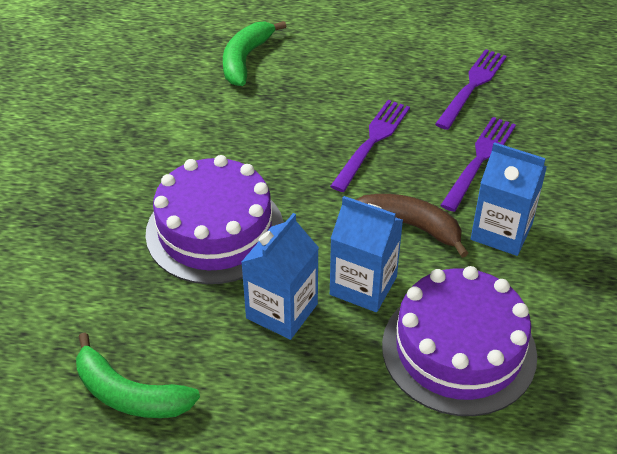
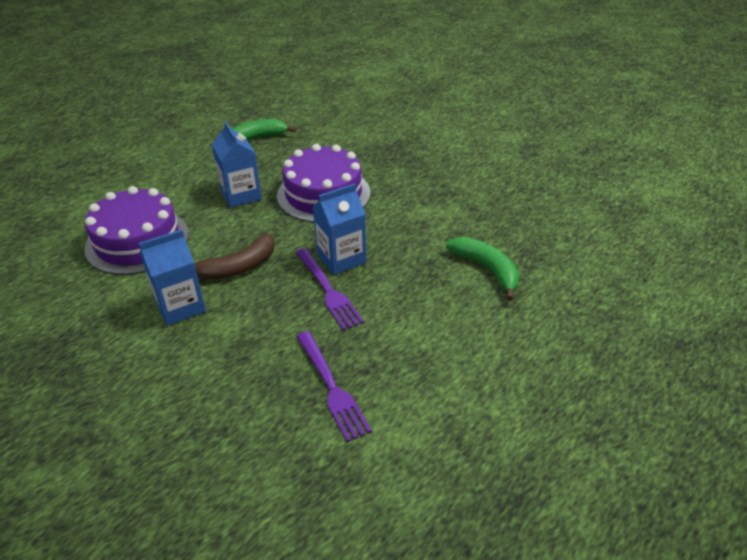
camera: 125 degrees right, 5 degrees down
(363, 286) = (219, 228): blue carton -> blue carton (341, 258)
(479, 160) = (249, 336): purple fork -> none

